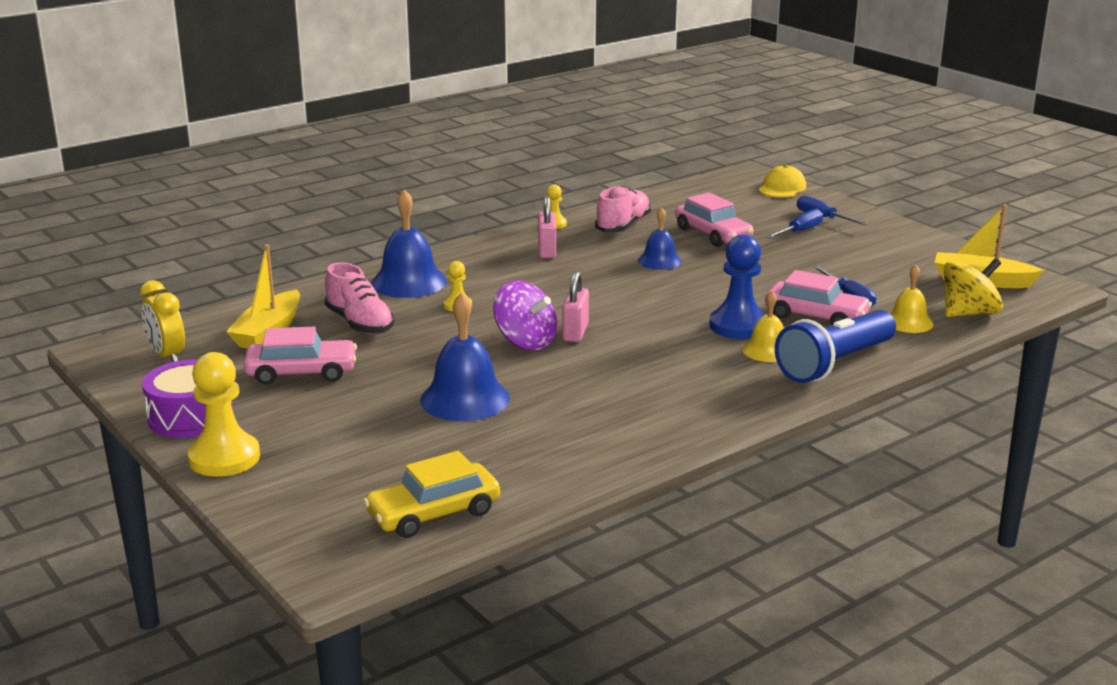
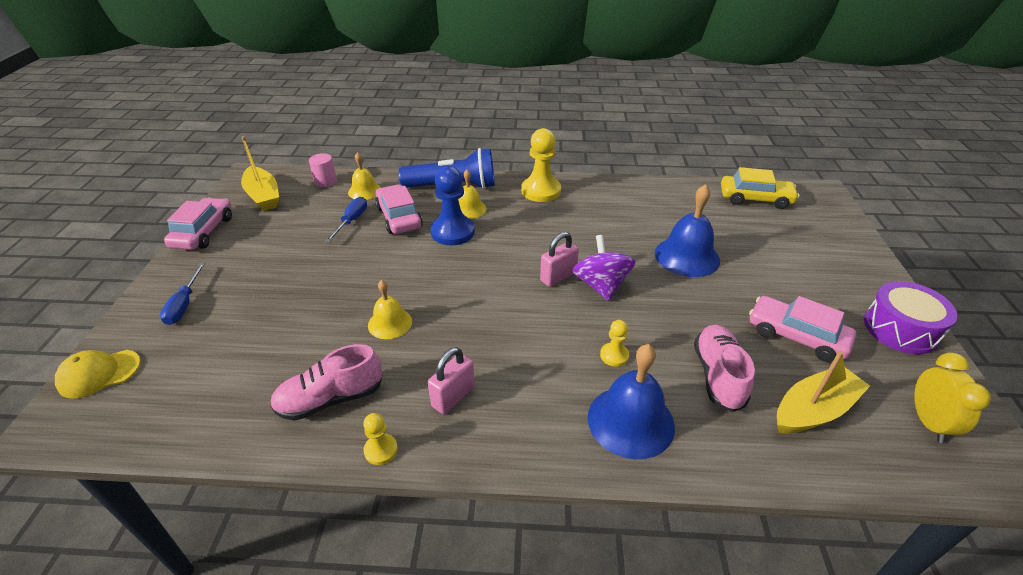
camera: 140 degrees left, 15 degrees up
(224, 458) = (874, 280): yellow pawn -> yellow pawn (541, 191)
(659, 261) = (390, 323): blue bell -> yellow bell
(713, 234) = (293, 334): pink car -> pink car (203, 232)
(800, 231) = (235, 298): blue screwdriver -> none
(969, 313) = (325, 181): yellow spinning top -> pink cylinder

